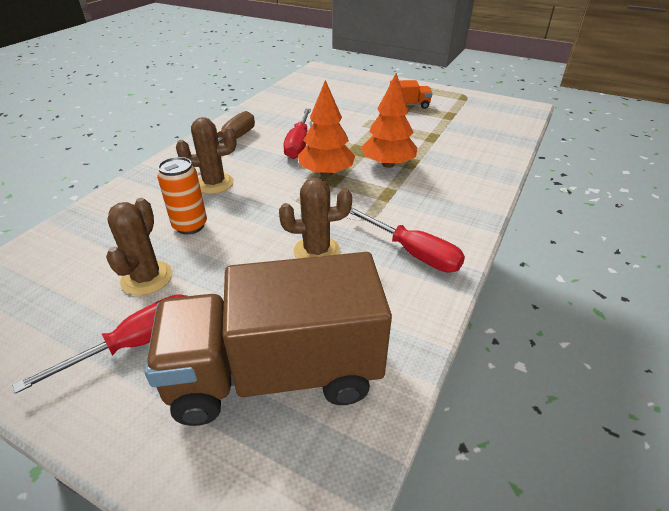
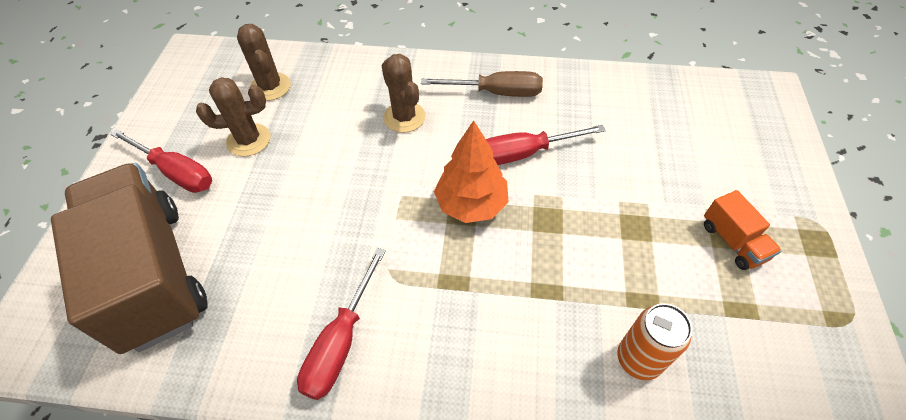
camera: 70 degrees right, 15 degrees up
(190, 226) = (327, 133): orange can -> orange can (638, 359)
(316, 251) = (317, 247): brown cactus -> brown cactus (270, 87)
(388, 164) = (527, 263): orange tree -> none

